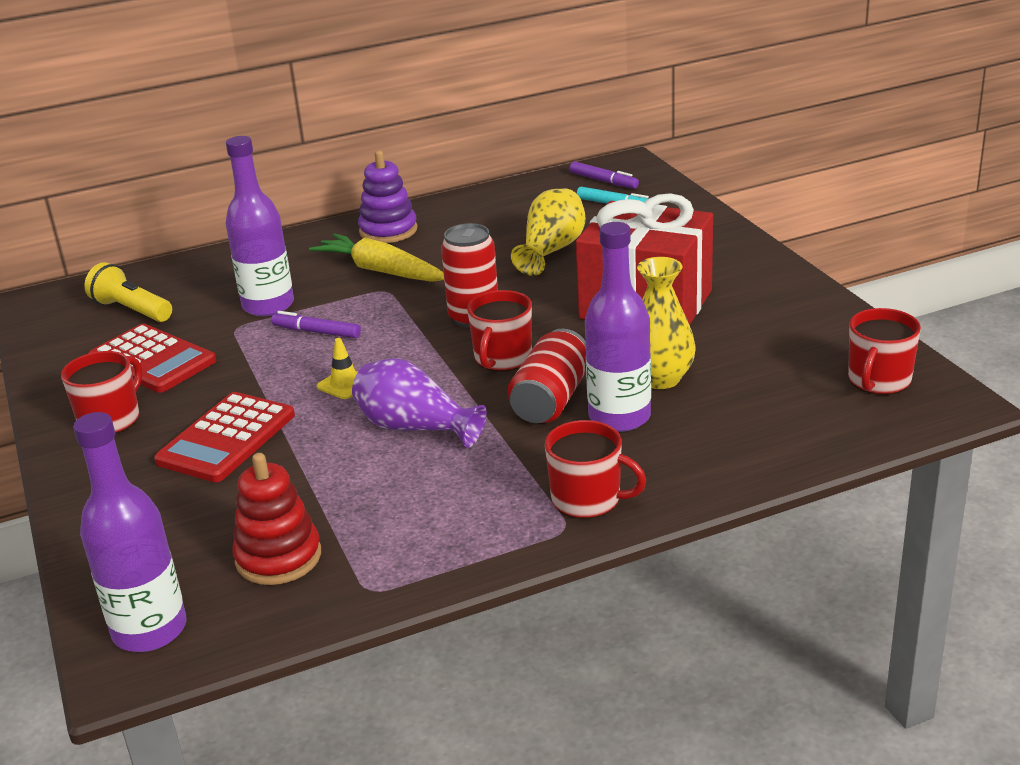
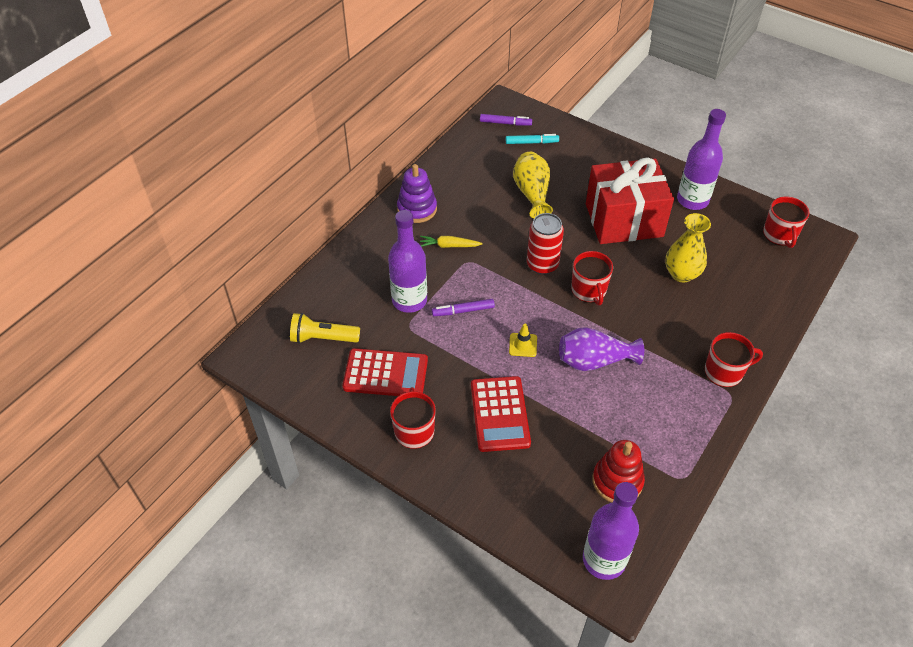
camera: 35 degrees left, 20 degrees up
(381, 271) = (449, 246): yellow carrot -> yellow carrot, size x0.57
(551, 399) = (643, 311): red can -> none
(619, 417) = (687, 309): purple bottle -> purple bottle (692, 200)

